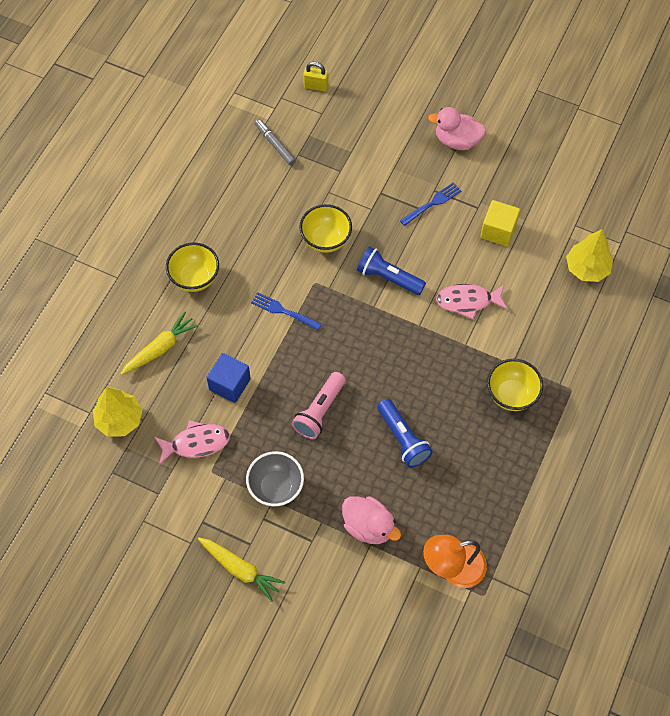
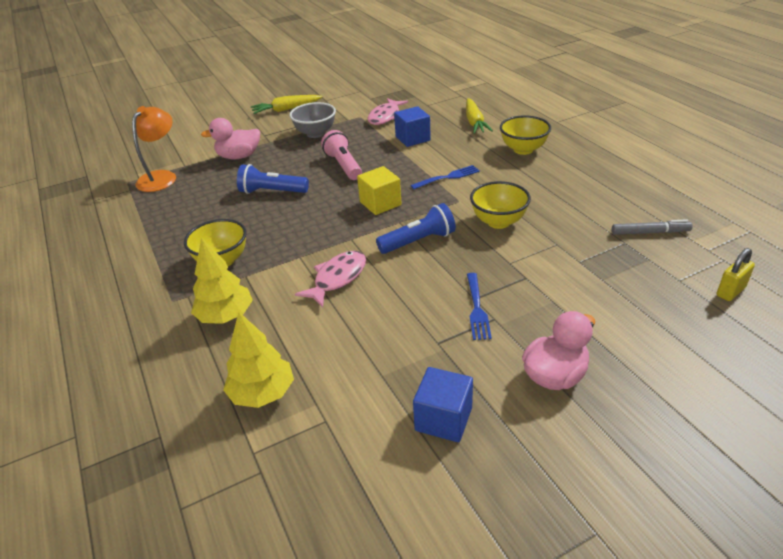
camera: 130 degrees right, 25 degrees down
(119, 419) = (437, 98): yellow tree -> yellow tree (226, 316)
(498, 231) = (390, 343): yellow cube -> yellow cube (380, 203)
(528, 174) = (443, 419): none -> blue cube

